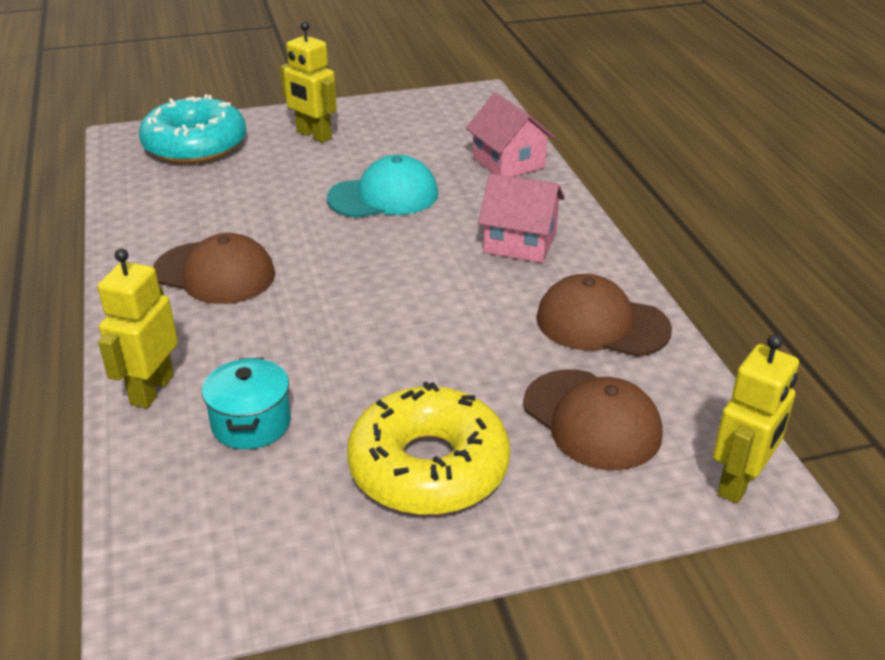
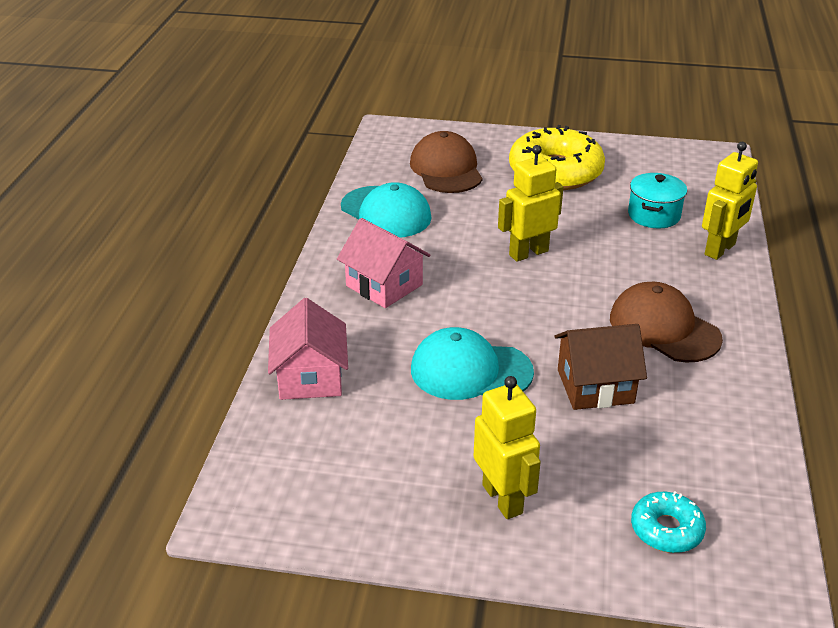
camera: 155 degrees left, 0 degrees up
(195, 145) = (666, 529): turquoise donut -> turquoise donut, size x0.50
(270, 210) = (595, 386): none -> brown house
(601, 323) = (386, 212): brown cap -> turquoise cap
(739, 482) = (398, 131): yellow robot -> yellow robot (528, 253)

